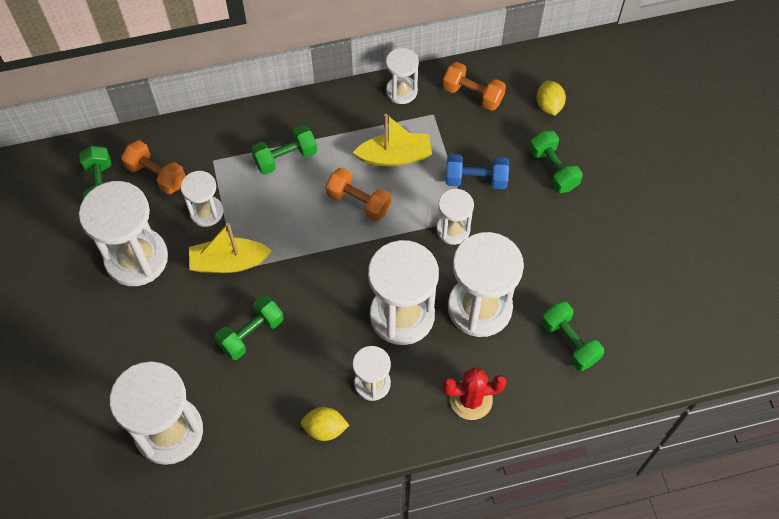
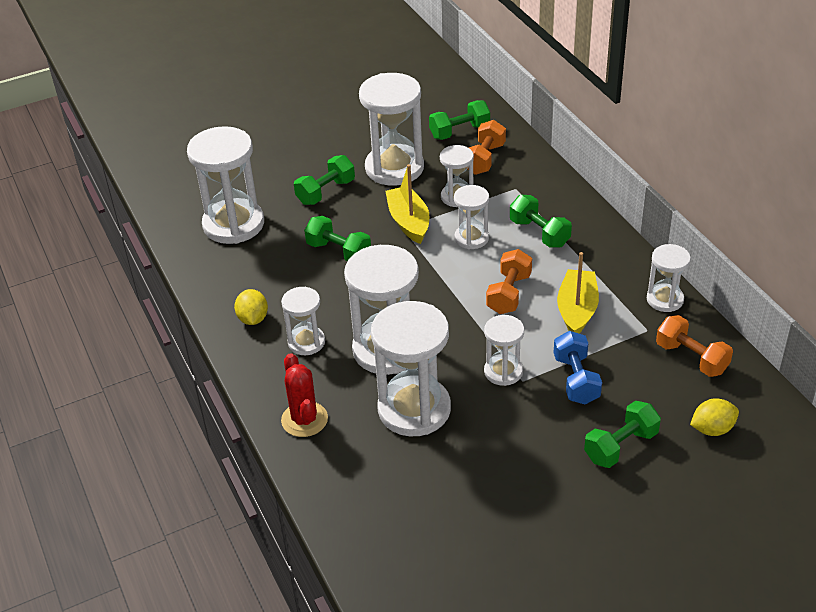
camera: 80 degrees right, 20 degrees down
(272, 214) = (471, 238): none -> white hourglass
(395, 156) = (577, 310): yellow boat -> yellow boat turned 150 degrees counterclockwise
(472, 95) = (691, 358): orange dumbbell -> orange dumbbell turned 60 degrees counterclockwise
(569, 342) = (393, 494): green dumbbell -> green dumbbell (325, 192)

